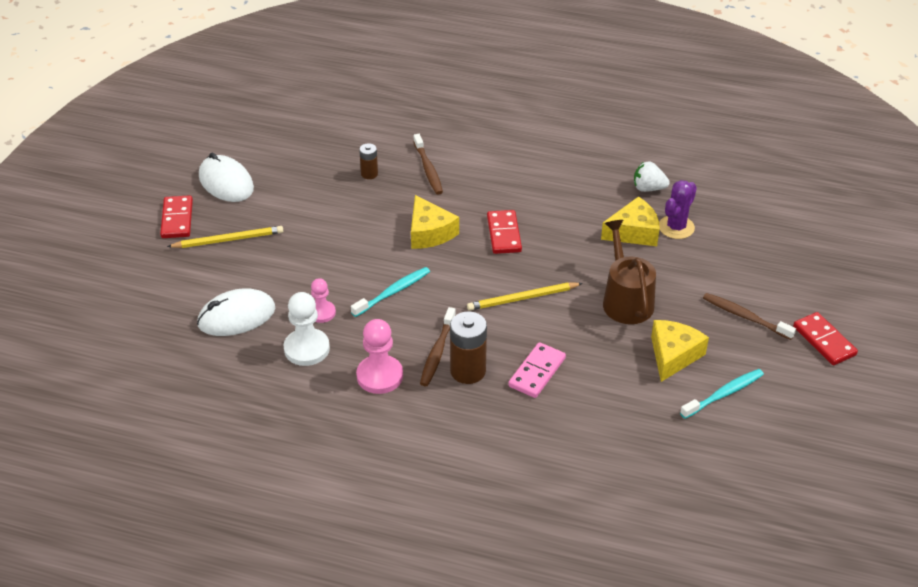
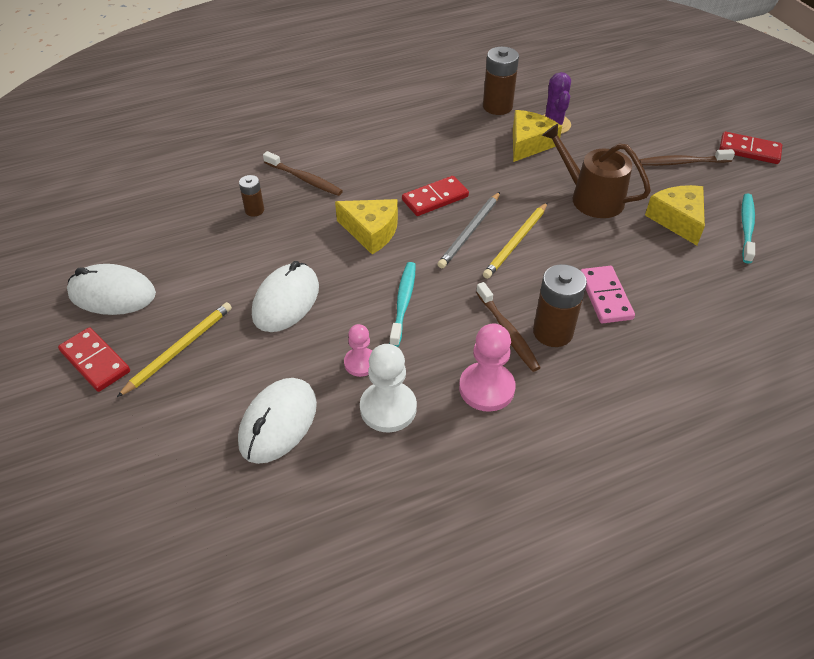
camera: 40 degrees left, 5 degrees up
(321, 247) = (286, 301): none -> white mouse
(498, 272) = (470, 232): none -> grey pencil
(504, 234) = (435, 198): red domino -> red domino turned 75 degrees counterclockwise
(648, 188) = (497, 106): white strawberry -> brown battery

